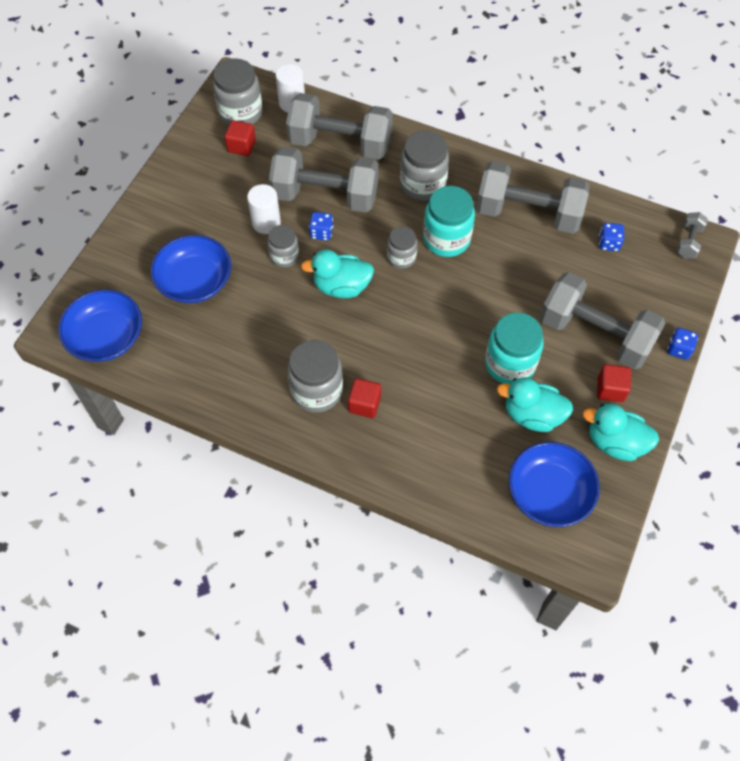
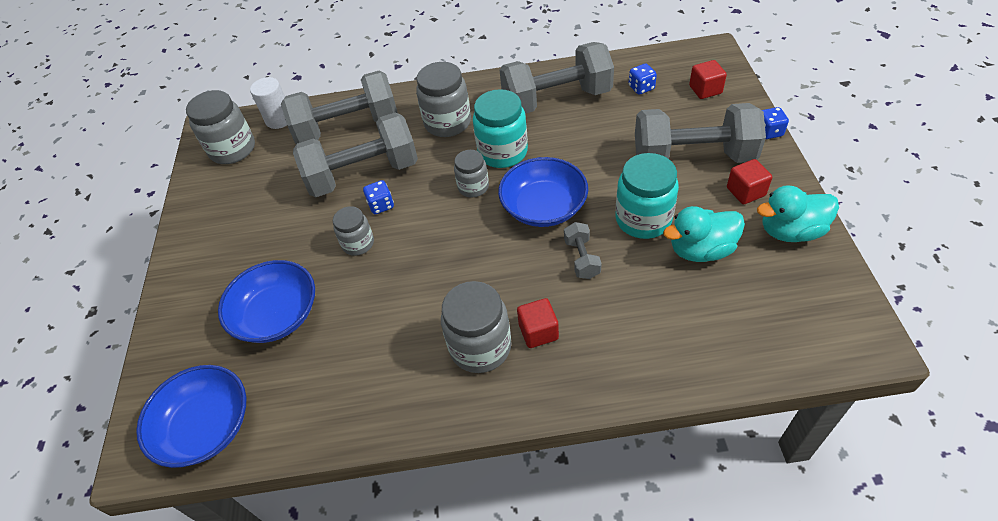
camera: 25 degrees left, 10 degrees down
(241, 146) = (251, 175): red cube -> red cube (705, 90)
(266, 223) = (319, 224): white cylinder -> none
(341, 287) = (435, 240): turquoise duck -> none
(549, 493) = (777, 308): blue bowl -> blue bowl (543, 207)
(688, 242) = (701, 57): grey dumbbell -> grey dumbbell (581, 258)

